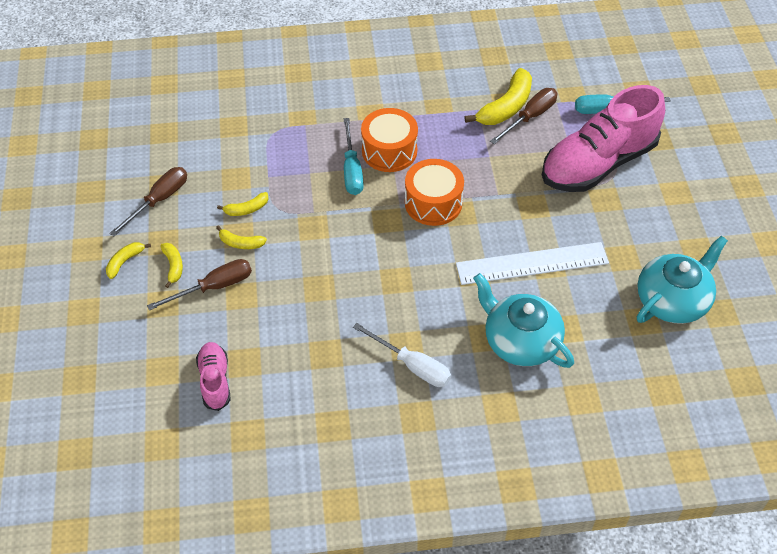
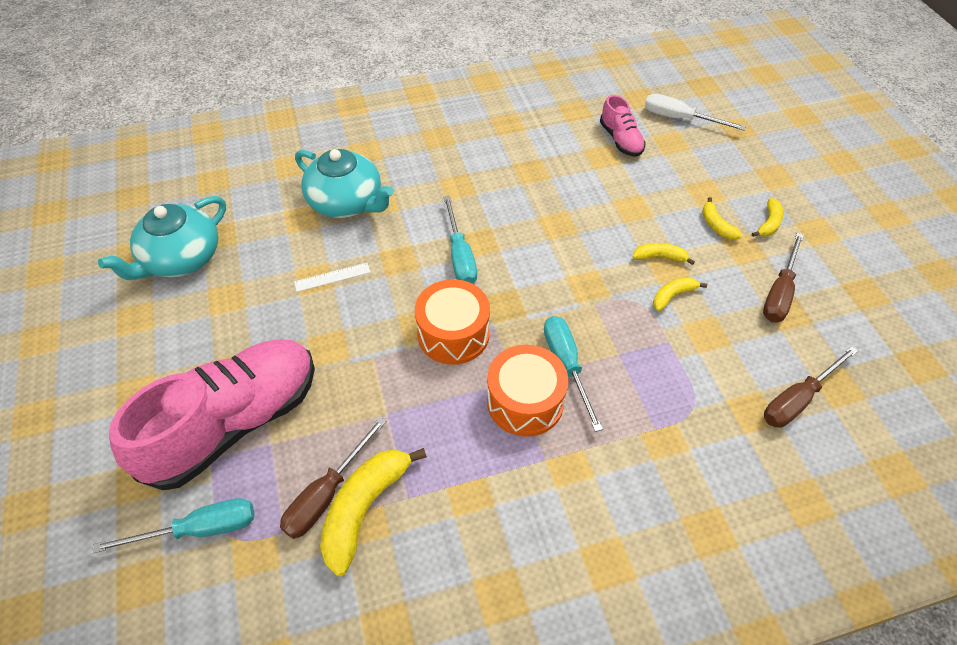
camera: 170 degrees right, 0 degrees up
(214, 287) = (664, 211): brown screwdriver -> brown screwdriver (798, 399)
(412, 365) = (448, 171): white screwdriver -> white screwdriver (680, 119)
(416, 268) = (460, 255): none -> turquoise screwdriver
(532, 263) = (332, 277): white ruler -> white ruler, size x0.44

